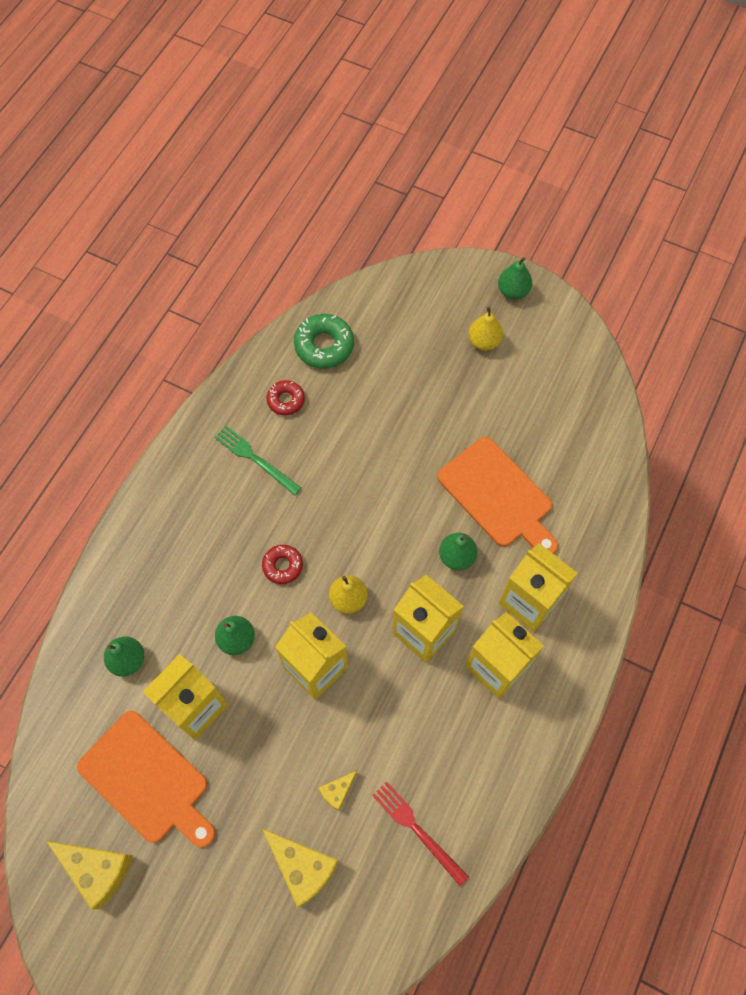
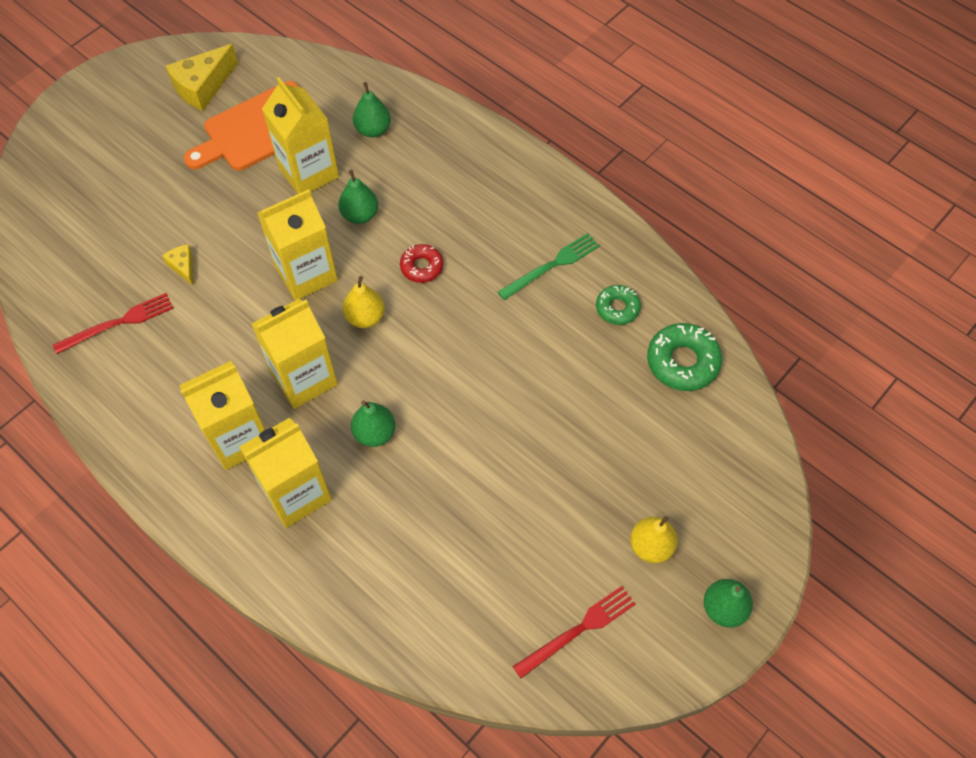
camera: 105 degrees right, 5 degrees down
(286, 400) = (617, 308): red donut -> green donut
(302, 867) = (133, 226): yellow cheese -> none
(498, 496) = (433, 498): orange cutting board -> none
(561, 375) = (578, 630): none -> red fork

